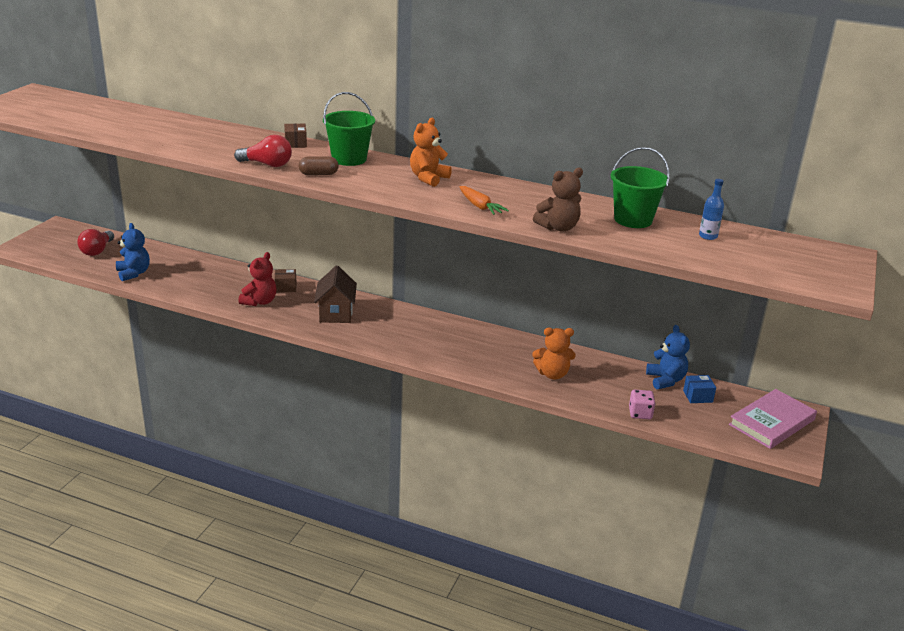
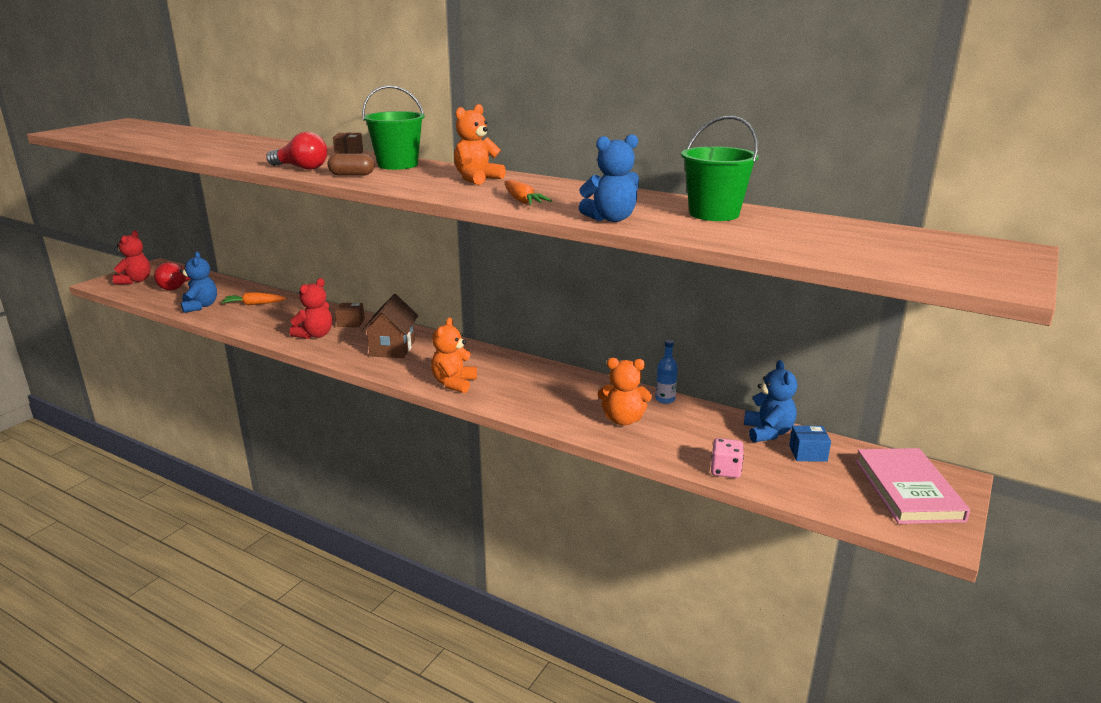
camera: 10 degrees right, 5 degrees down
(50, 245) = (135, 281): none -> red teddy bear
(184, 269) = (254, 304): none -> orange carrot
(404, 346) = (454, 383): none -> orange teddy bear
(558, 227) = (611, 219): brown teddy bear -> blue teddy bear
(708, 236) = (811, 229): blue bottle -> blue bottle (665, 399)
(771, 422) = (907, 490): pink book -> pink book turned 60 degrees counterclockwise

